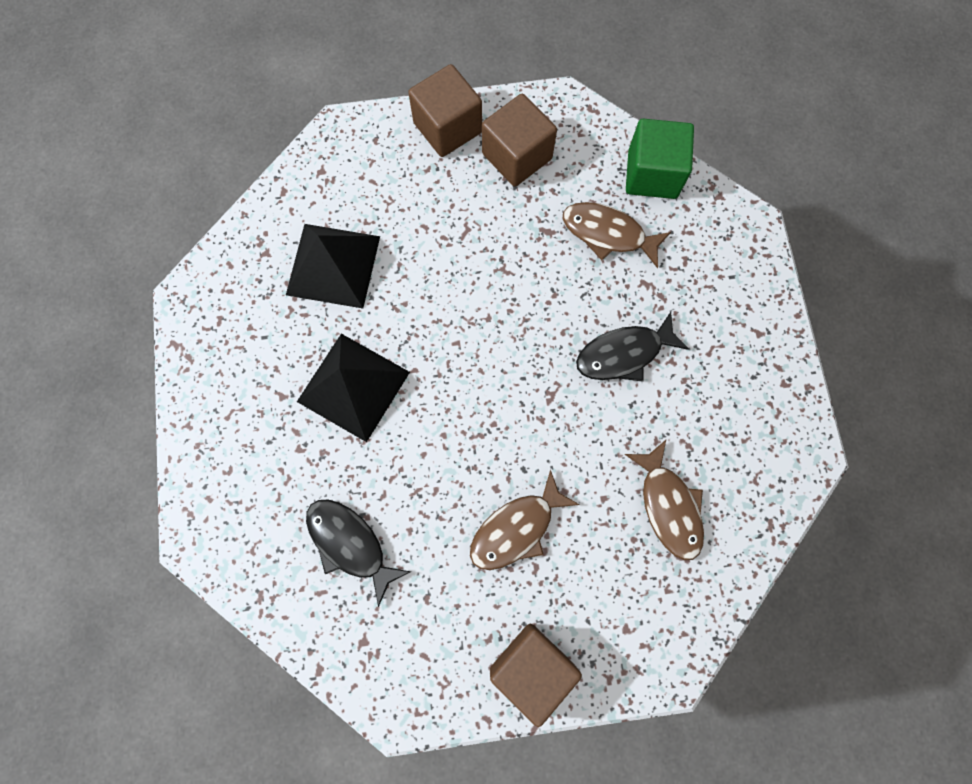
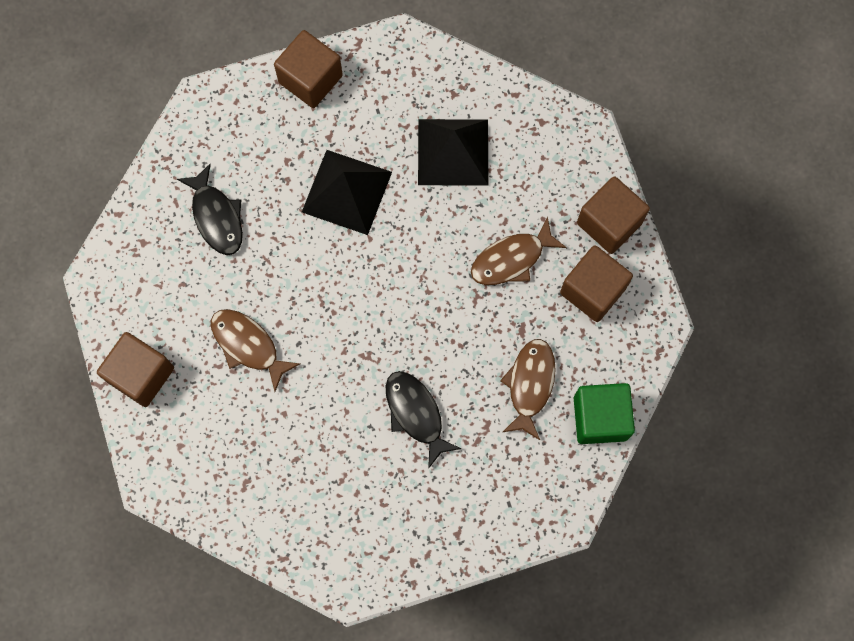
camera: 80 degrees right, 0 degrees up
(204, 406) = (310, 79): none -> brown cube
(350, 544) = (216, 217): black fish -> black fish turned 120 degrees clockwise
(668, 506) = (286, 469): brown fish -> brown fish (511, 259)

